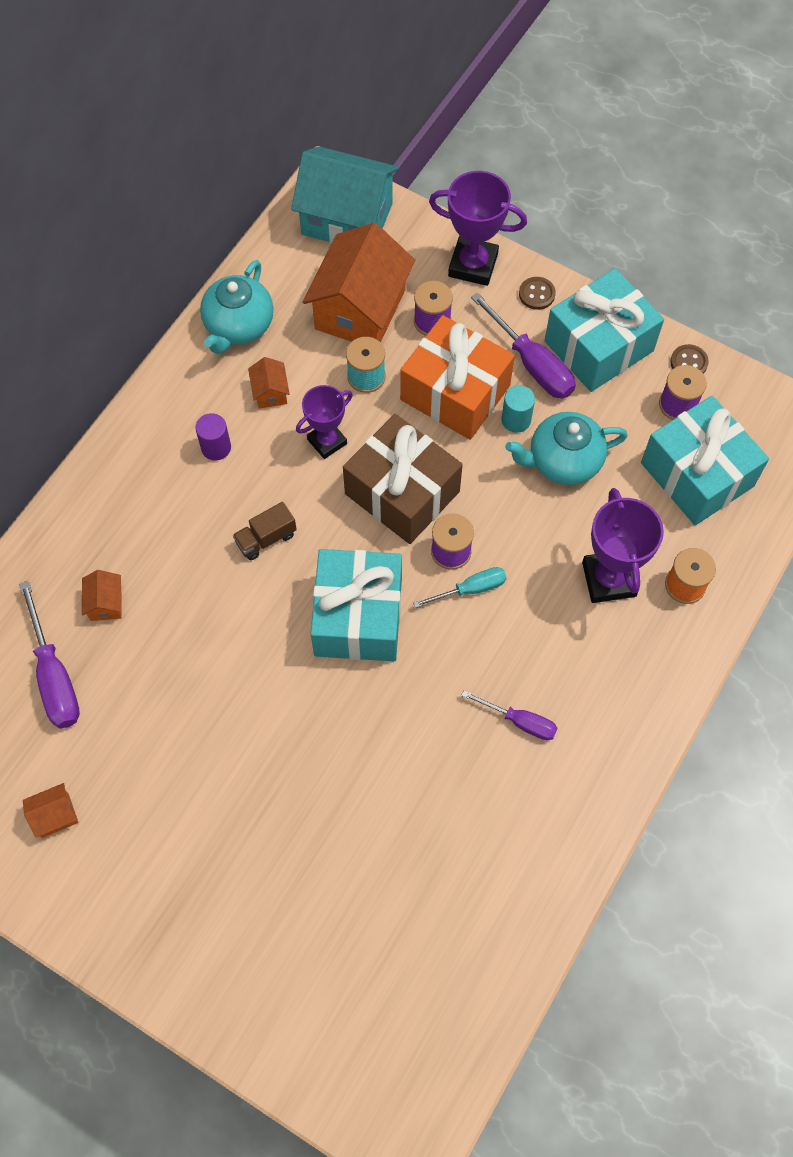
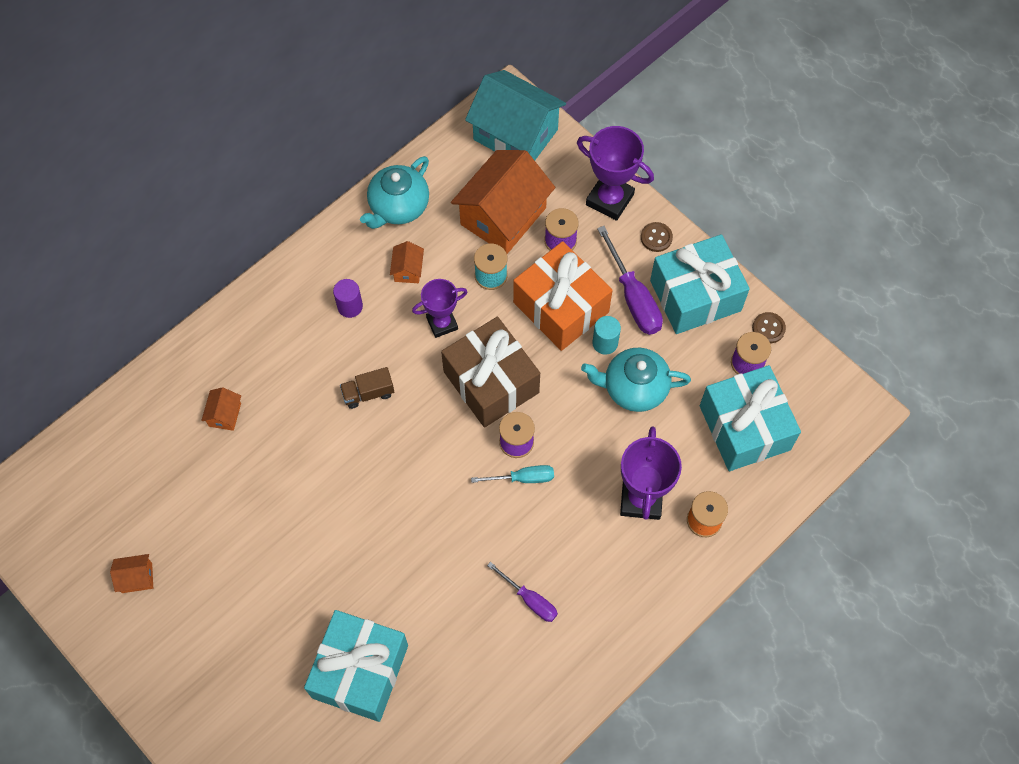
camera: 15 degrees right, 0 degrees up
(54, 675) = (168, 464): purple screwdriver -> none
(358, 617) = (424, 478): turquoise gift -> turquoise gift (360, 671)

